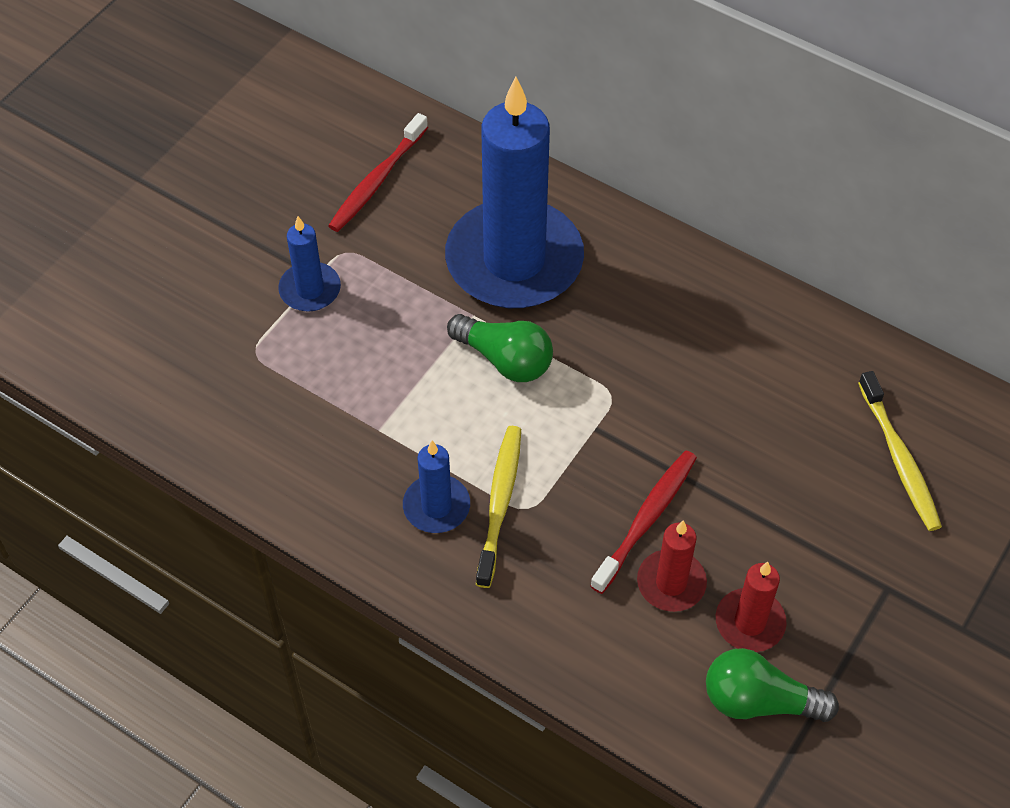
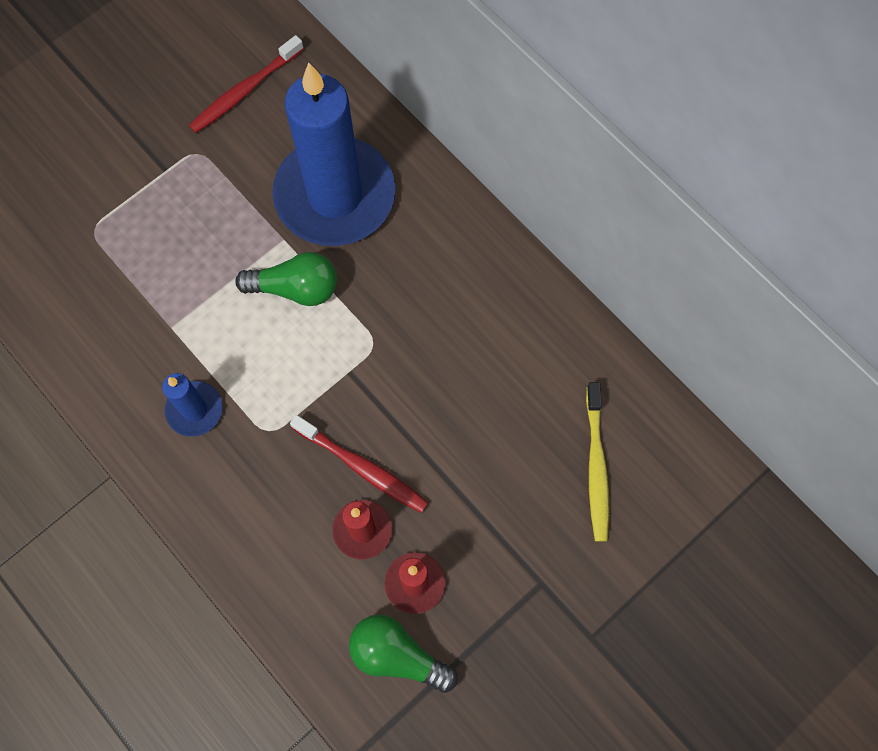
camera: 15 degrees right, 15 degrees up
(310, 289) = (156, 182): blue candle -> none
(499, 504) = (247, 421): yellow toothbrush -> none
(505, 359) = (295, 288): green light bulb -> green light bulb turned 45 degrees counterclockwise
(646, 520) = (362, 467): red toothbrush -> red toothbrush turned 75 degrees clockwise

